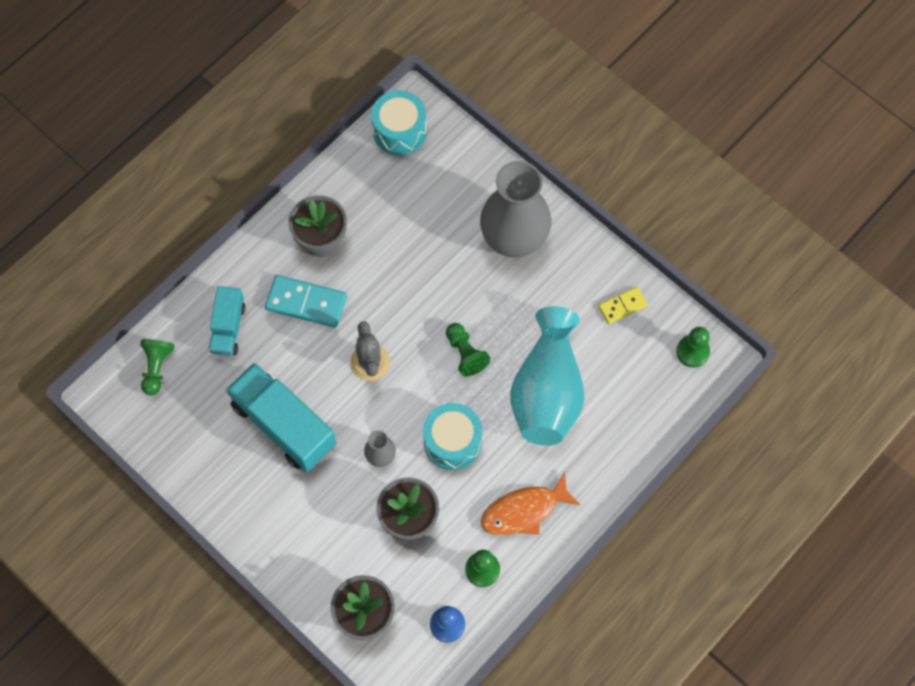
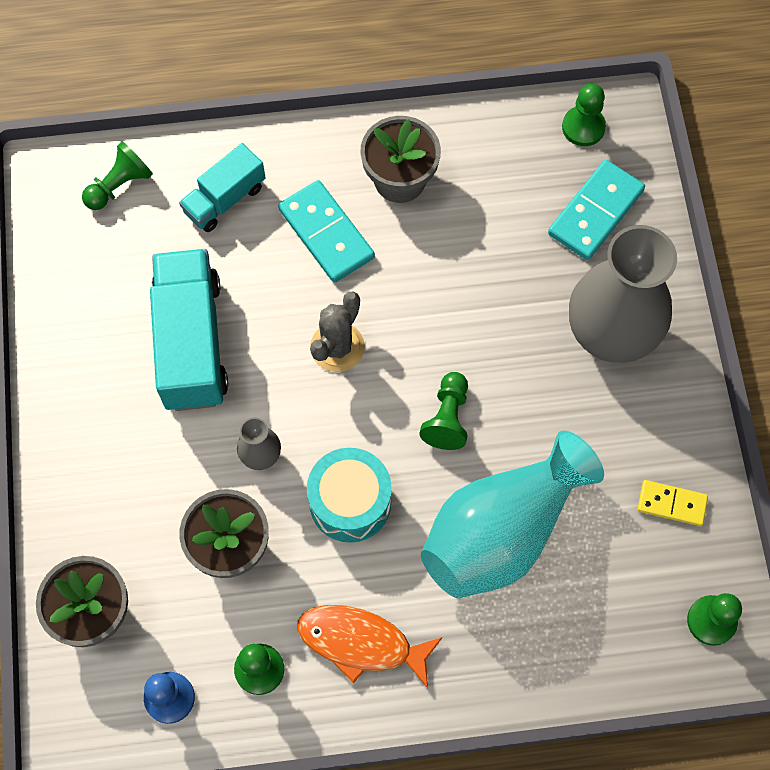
camera: 40 degrees right, 0 degrees up
(399, 131) = (583, 127): turquoise drum -> green pawn
(448, 175) = (596, 212): none -> turquoise domino

